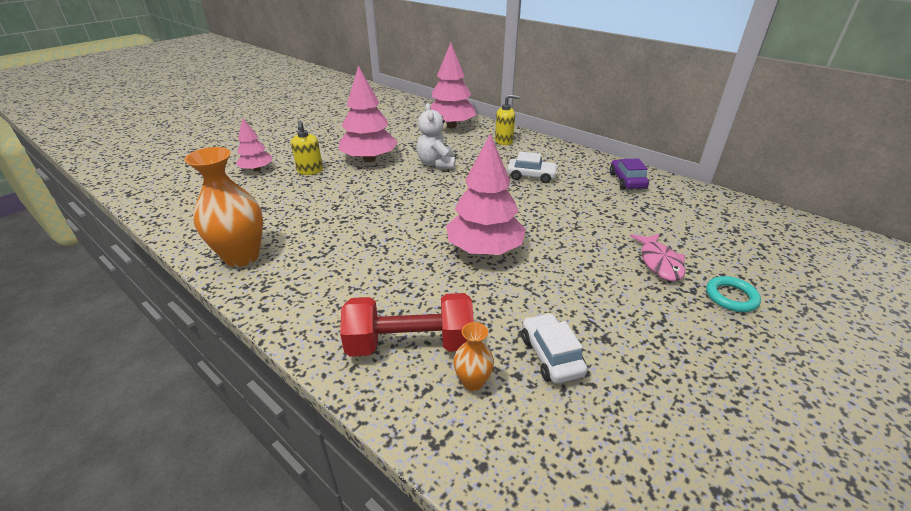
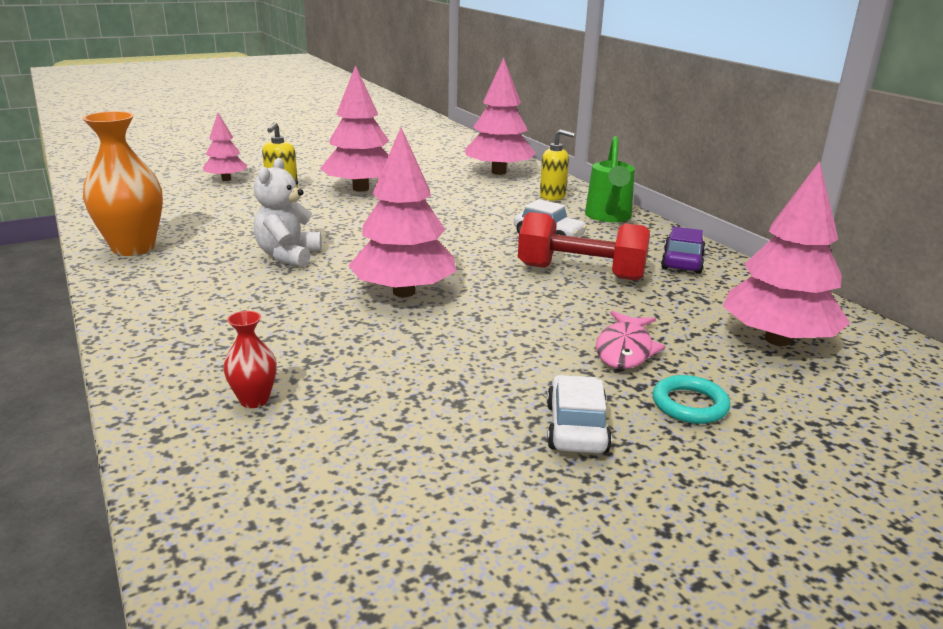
camera: 20 degrees right, 10 degrees down
(410, 343) = (224, 353): red dumbbell -> red dumbbell (581, 272)
(436, 164) = (437, 205): white teddy bear -> white teddy bear (288, 256)
(473, 382) = (254, 400): orange vase -> red vase
(551, 355) = (371, 401): white car -> white car (576, 428)
(553, 152) = (608, 217): none -> green watering can
(729, 231) = (777, 340): none -> pink tree

